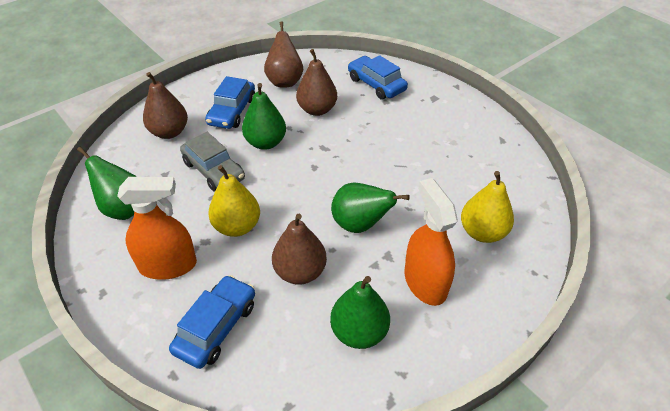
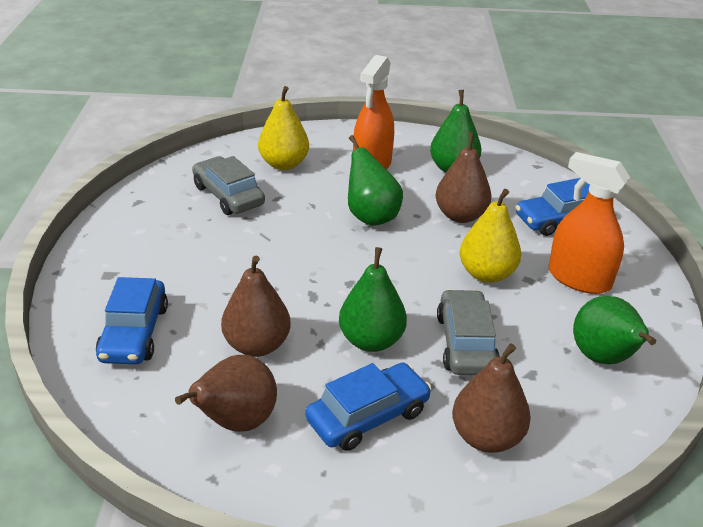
camera: 140 degrees left, 10 degrees down
(467, 178) = (228, 195): none -> grey car

